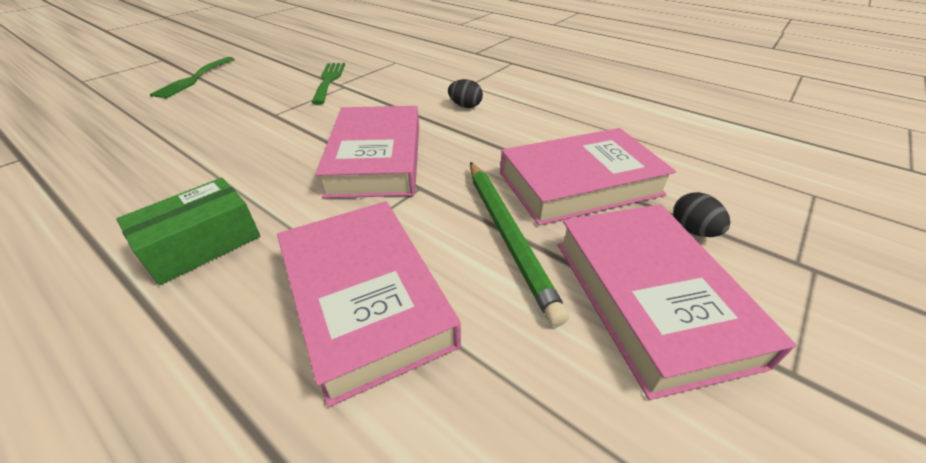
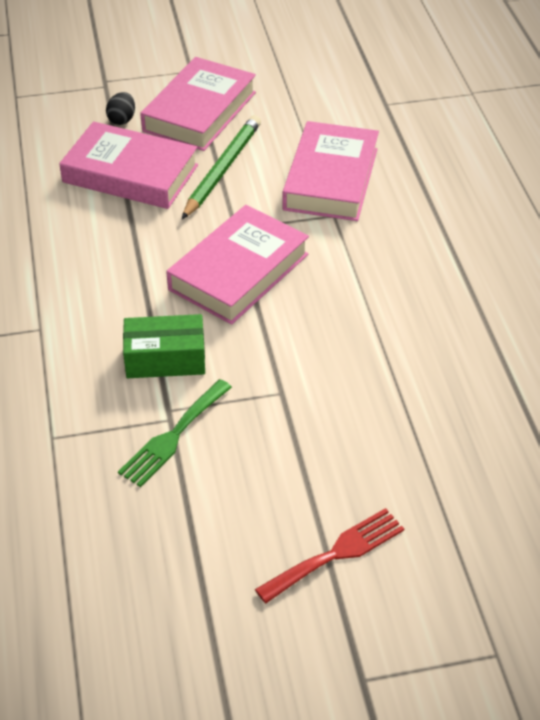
camera: 140 degrees left, 5 degrees up
(193, 79) = (336, 553): green fork -> red fork
(202, 244) = (404, 258): green box -> green box (165, 359)
(465, 106) = (91, 295): black egg -> none

